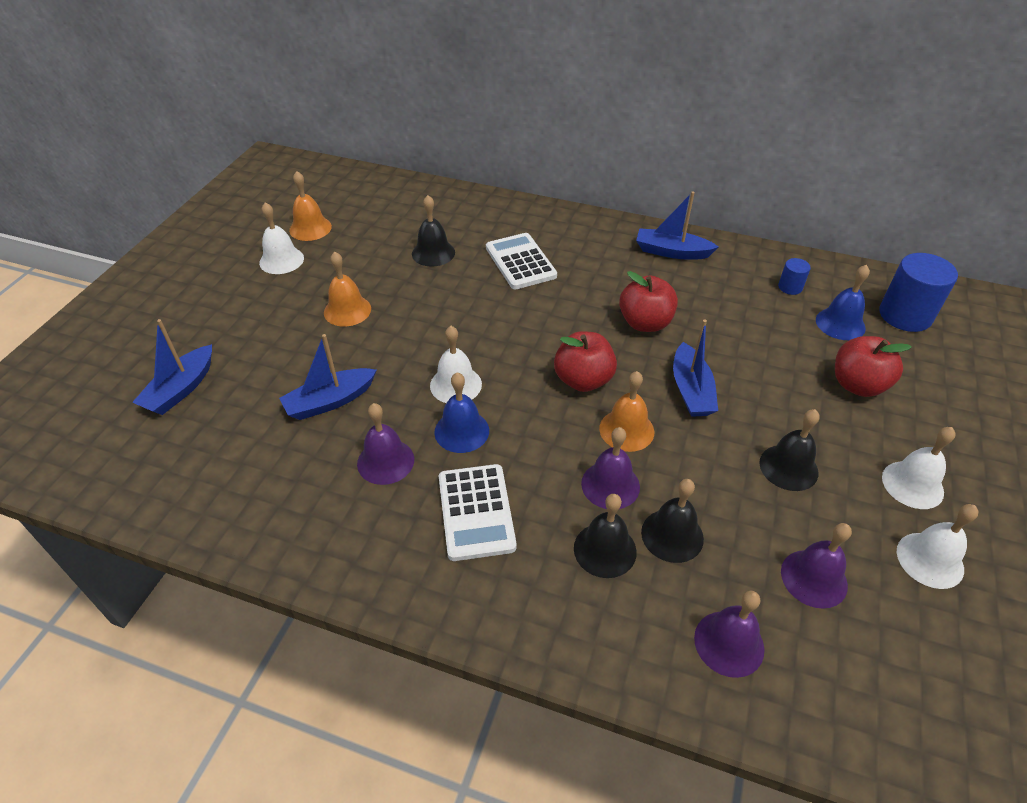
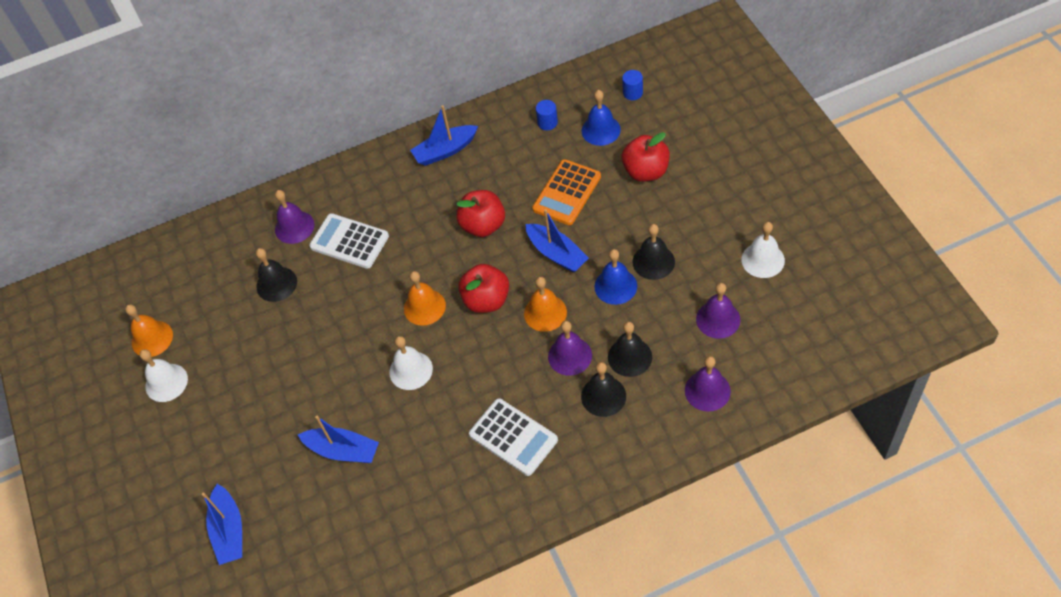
camera: 35 degrees left, 10 degrees up
(330, 401) = (343, 450): blue boat -> blue boat turned 90 degrees counterclockwise
(347, 310) = (271, 380): orange bell -> orange bell (424, 307)
(385, 461) = (426, 455): purple bell -> purple bell (294, 227)
(461, 431) = (450, 397): blue bell -> blue bell (615, 286)
(753, 350) = (567, 193): none -> orange calculator
(905, 315) = (632, 93): blue cylinder -> blue cylinder, size x0.49
(912, 484) = (723, 219): white bell -> none

